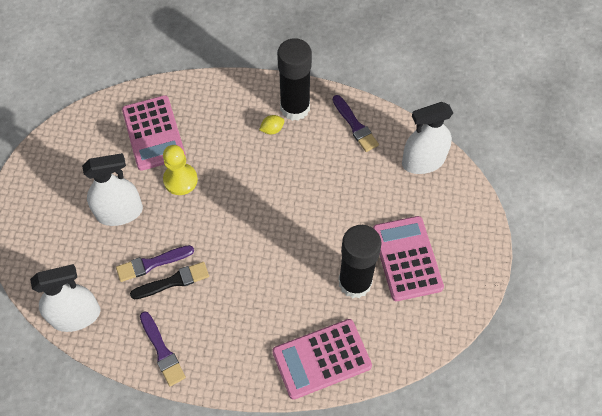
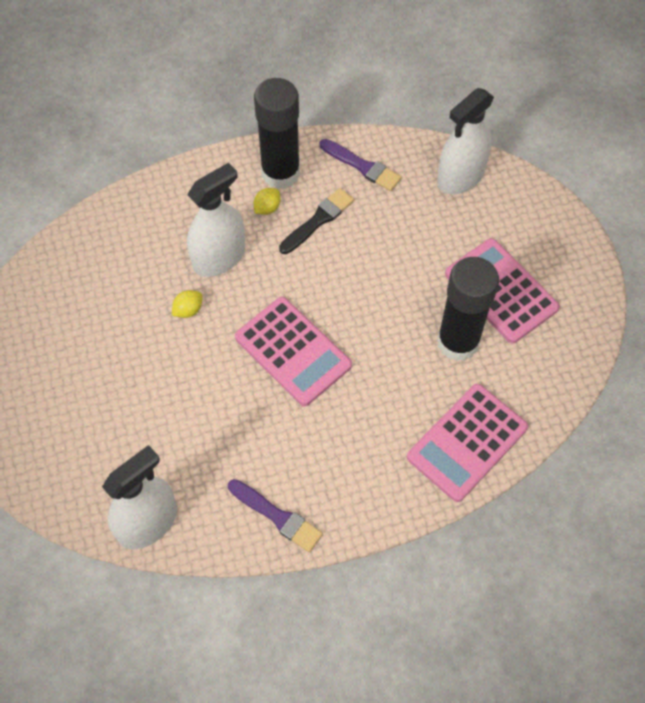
camera: 25 degrees left, 0 degrees up
(120, 212) = (134, 378): white spray bottle -> white spray bottle (219, 257)
(151, 263) = (207, 421): purple brush -> none
(153, 133) = (124, 268): pink calculator -> pink calculator (293, 351)
(173, 281) = (246, 430): black brush -> black brush (318, 220)
(180, 180) = (188, 310): yellow pawn -> yellow lemon

